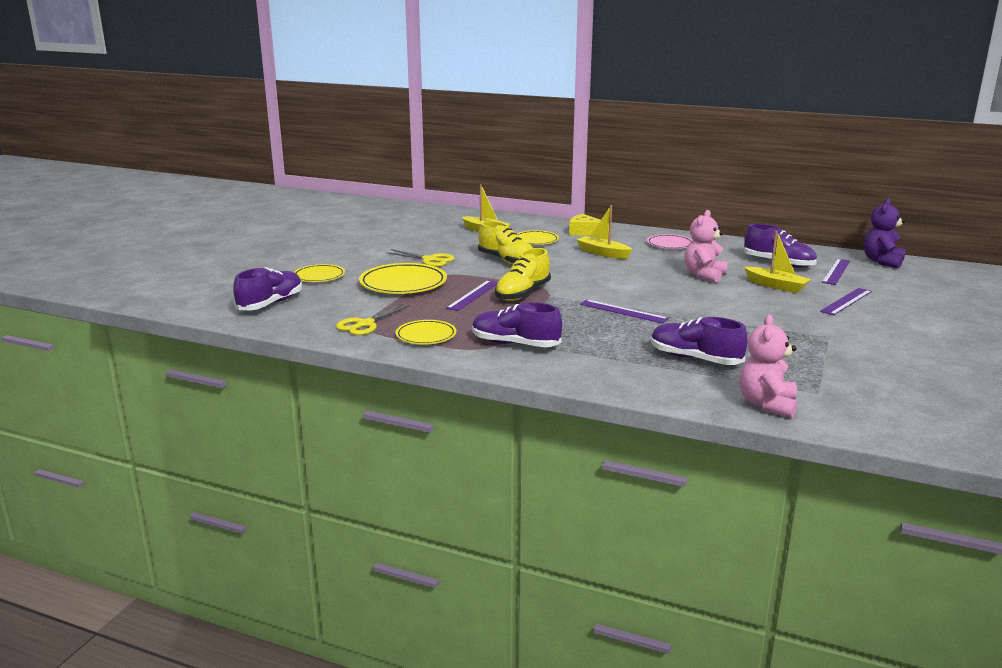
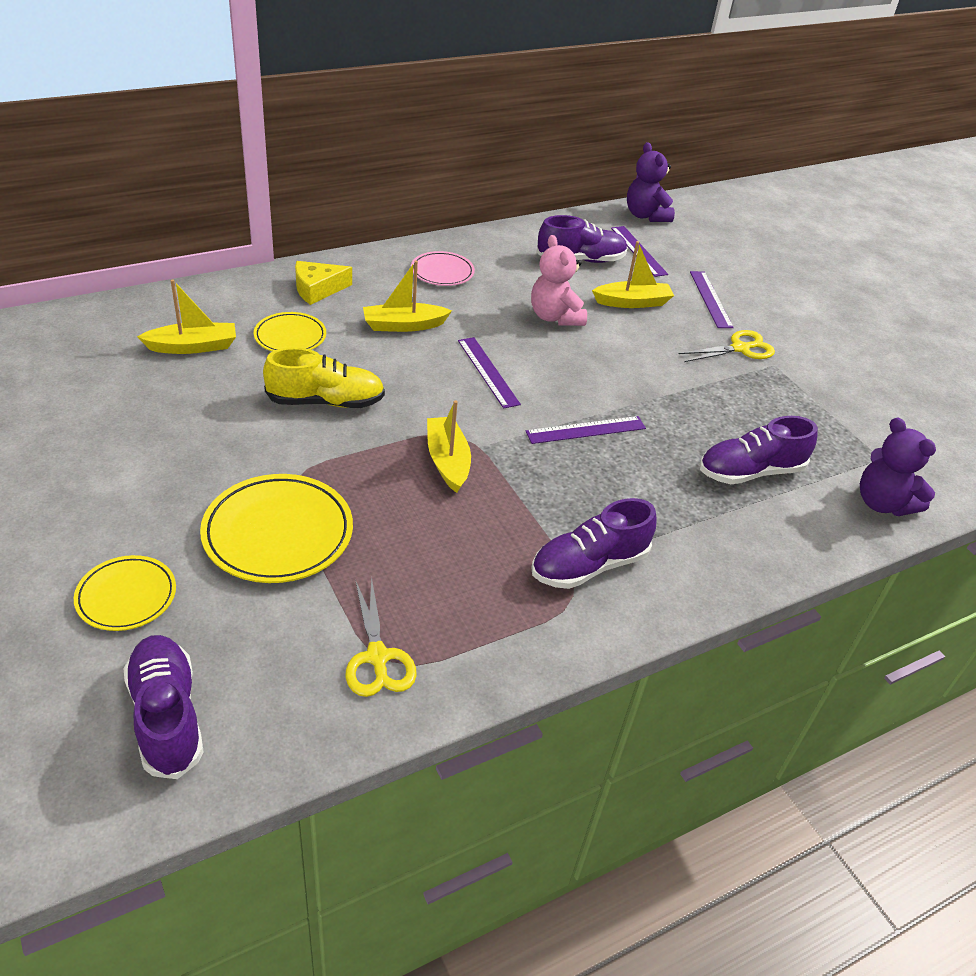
camera: 55 degrees left, 20 degrees up
(426, 336) = (483, 623): yellow plate -> none
(430, 260) = (224, 456): yellow scissors -> yellow scissors (740, 348)
(473, 295) = (401, 500): purple ruler -> purple ruler (488, 372)
(522, 294) = (447, 461): yellow shoe -> yellow boat
(767, 404) = (882, 503): pink teddy bear -> purple teddy bear

